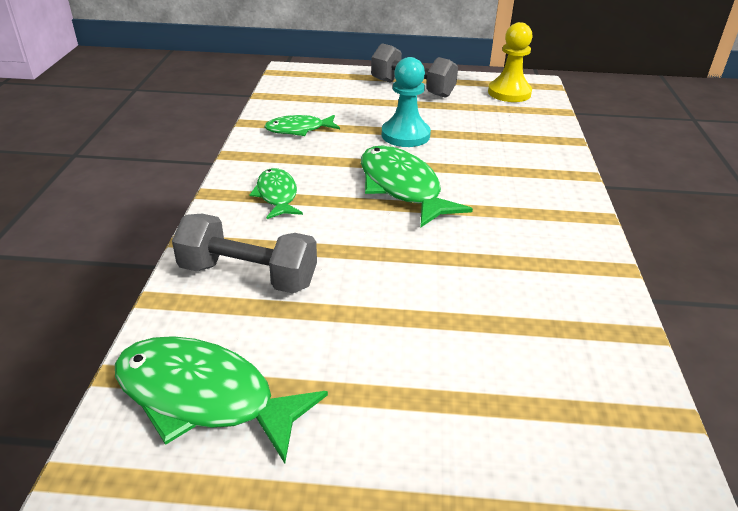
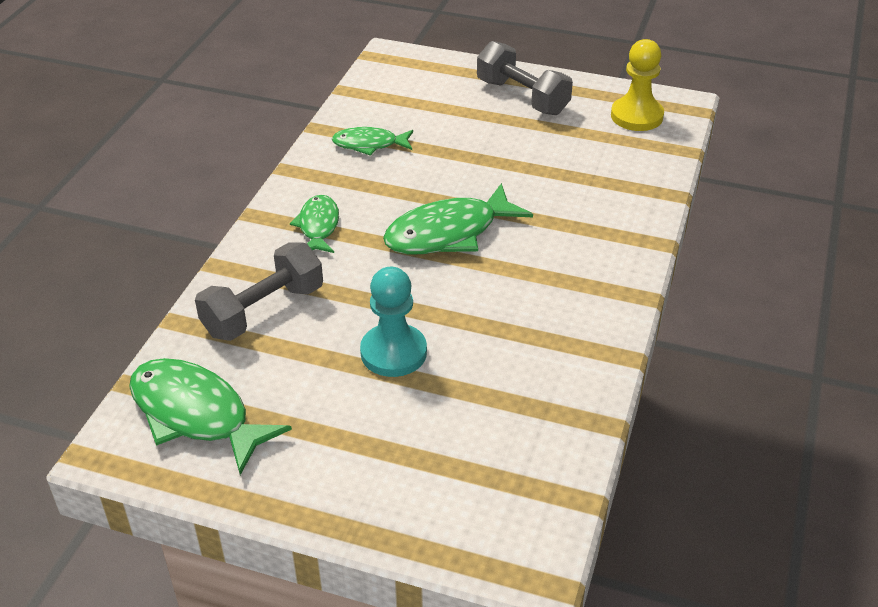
camera: 15 degrees right, 5 degrees up
(248, 276) = (263, 311): grey dumbbell -> grey dumbbell turned 75 degrees counterclockwise
(402, 187) = (448, 233): green fish -> green fish turned 105 degrees counterclockwise
(405, 135) = (483, 165): turquoise pawn -> turquoise pawn (393, 352)

